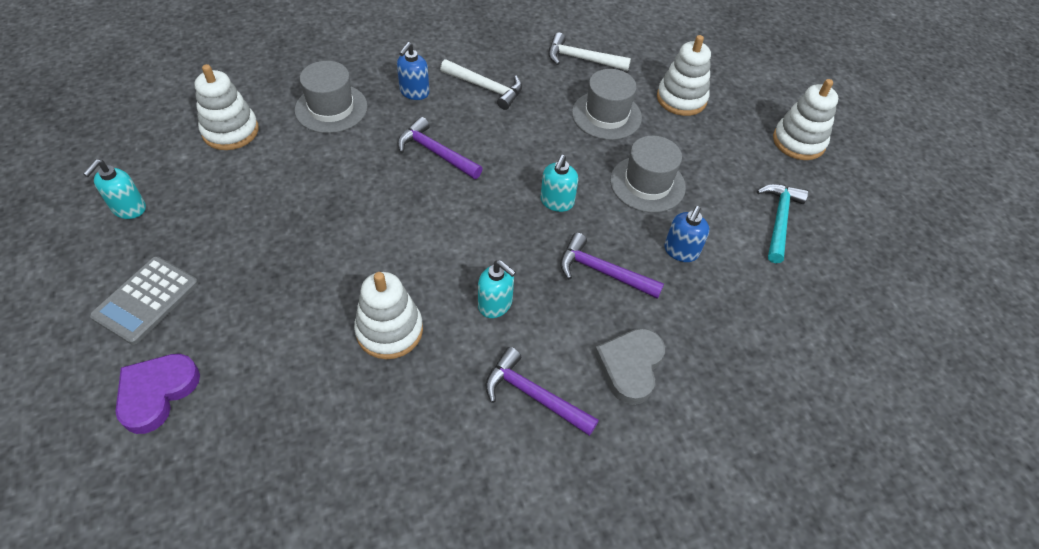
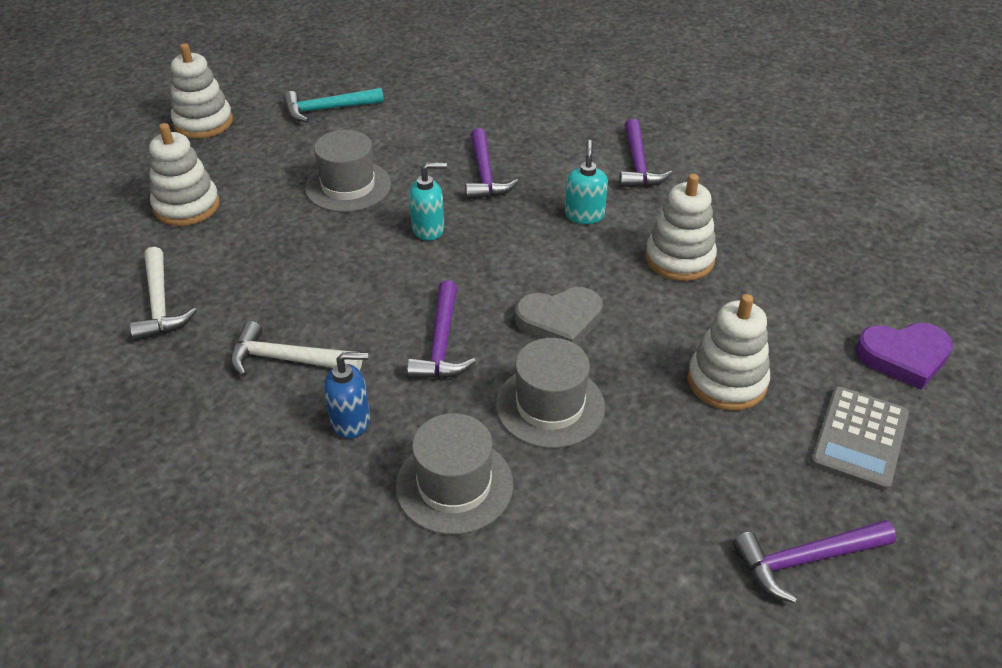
camera: 120 degrees left, 10 degrees down
(129, 208) = (805, 560): turquoise soap dispenser -> purple hammer
(146, 300) = (859, 438): grey calculator -> grey calculator turned 120 degrees clockwise
(230, 131) = (594, 564): white stacking toy -> white stacking toy (727, 381)
(486, 88) = (287, 359): white hammer -> white hammer turned 75 degrees counterclockwise
(606, 115) = (261, 246): grey hat -> grey hat (550, 406)
(630, 366) = (560, 133): grey heart -> grey heart (560, 321)
(681, 251) = (417, 144): blue soap dispenser -> none

